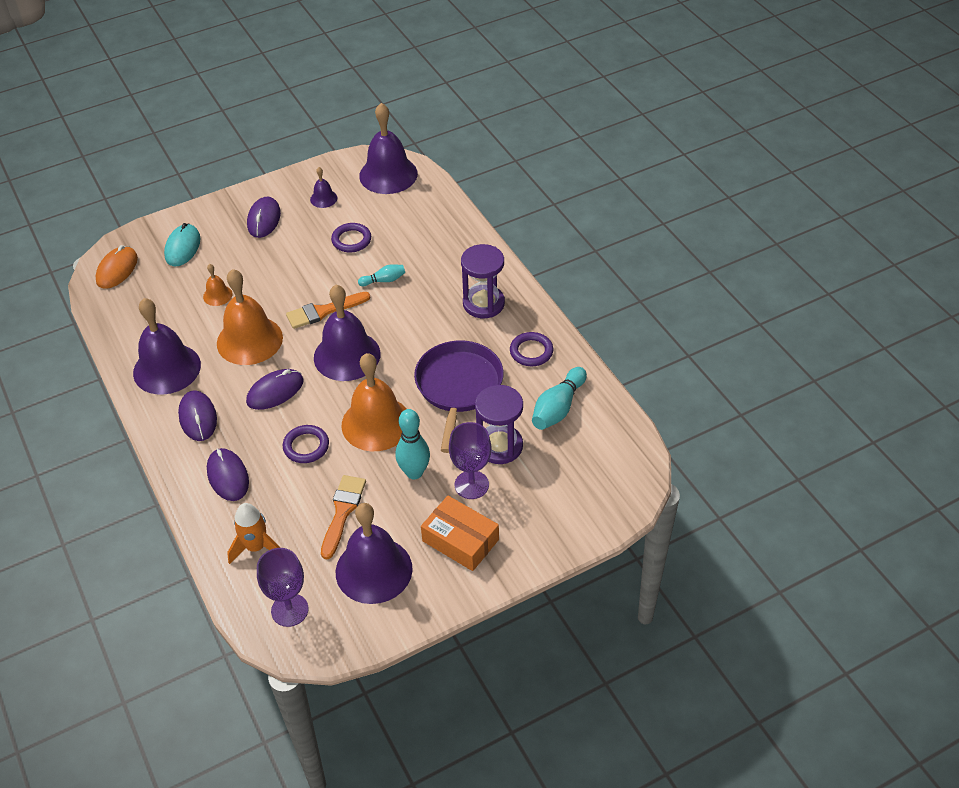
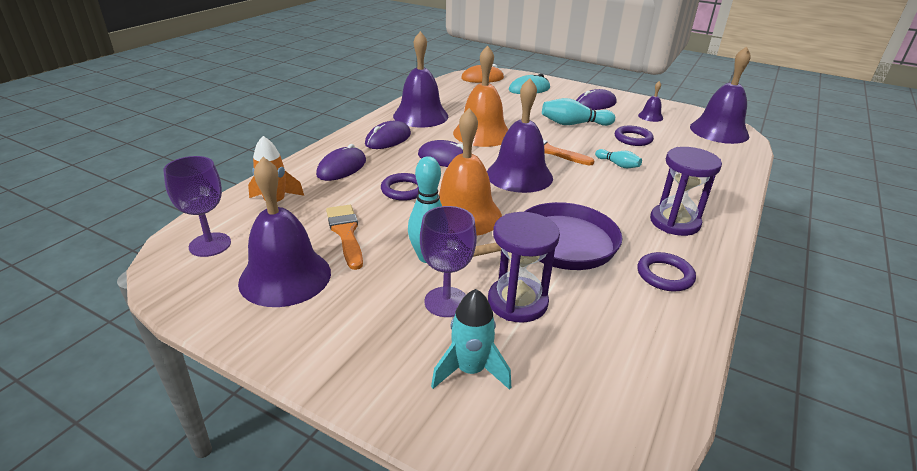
camera: 55 degrees right, 15 degrees down
(217, 295) = (506, 111): orange bell -> none
(342, 512) = (346, 233): orange brush -> orange brush turned 90 degrees counterclockwise
(460, 540) = (363, 323): orange box -> none
(540, 502) = (470, 370): none -> turquoise rocket
(558, 408) = (619, 327): turquoise bowling pin -> turquoise bowling pin (573, 124)

